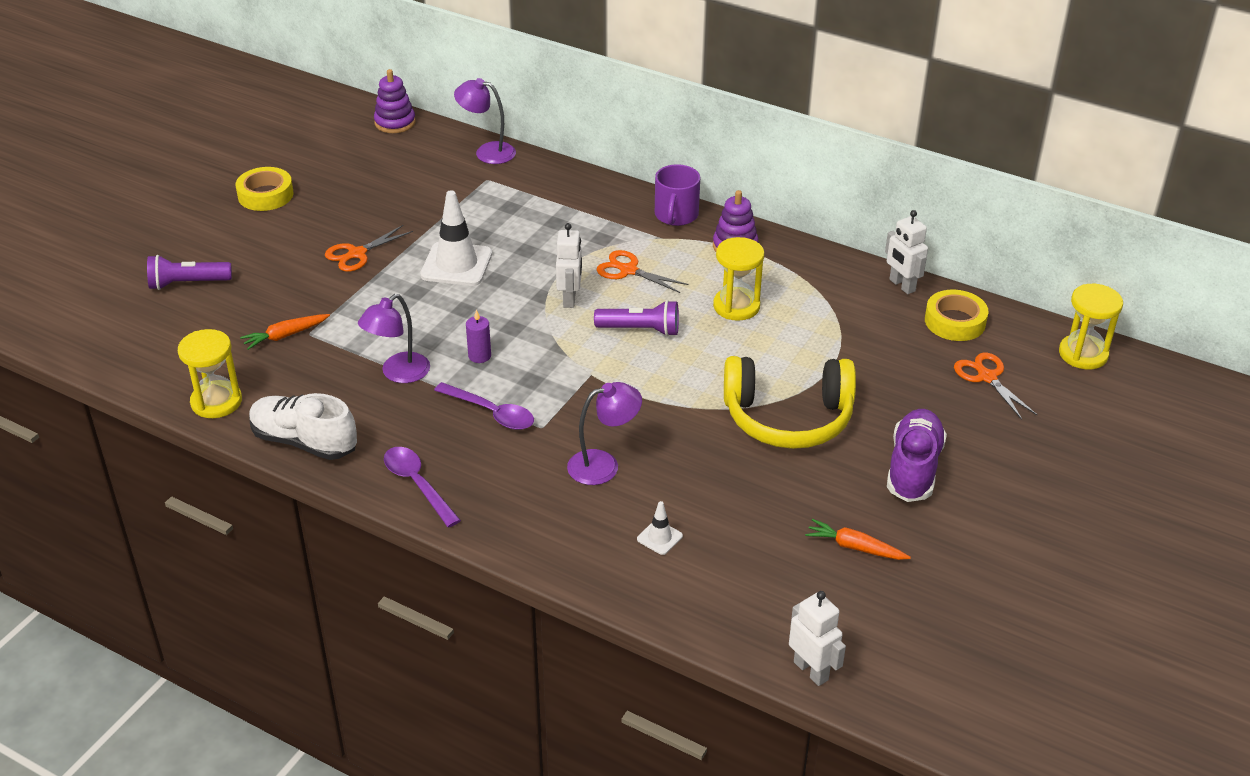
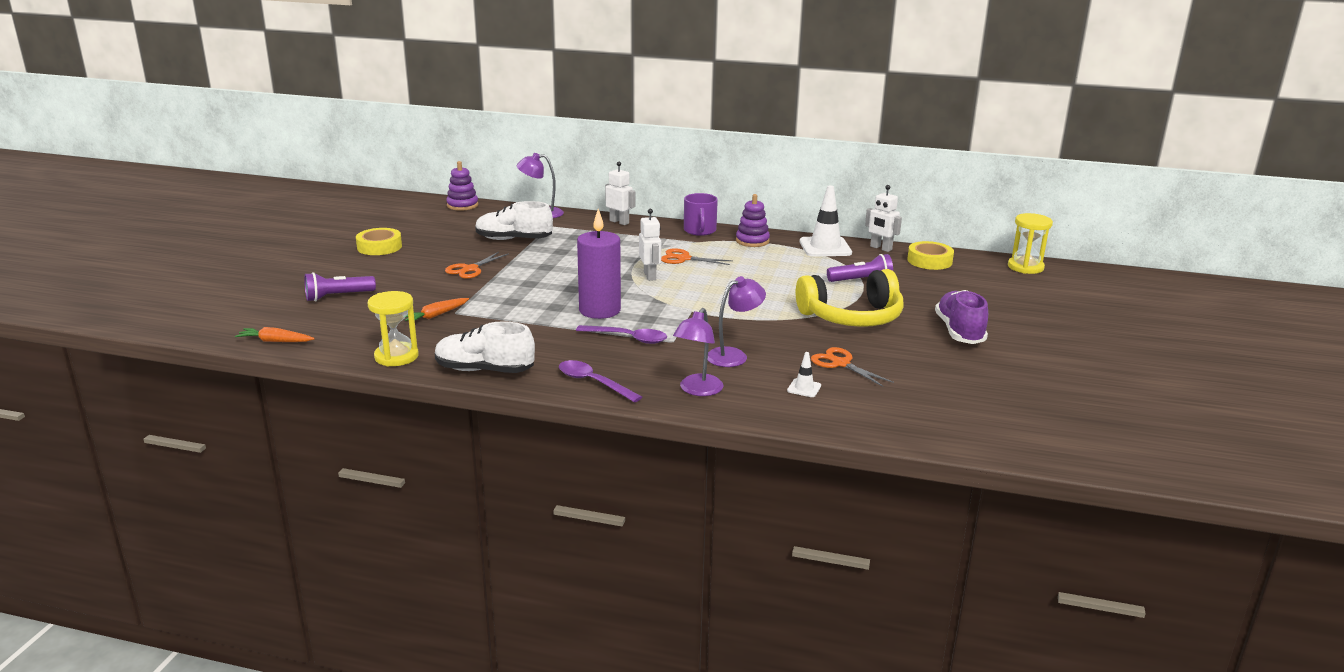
camera: 15 degrees left, 15 degrees down
(398, 373) = (540, 326): purple lamp -> purple lamp (697, 390)
(431, 202) = (514, 239): none -> white shoe
(456, 264) = (552, 267): white traffic cone -> white traffic cone (825, 247)
(479, 356) = (599, 310): purple candle -> purple candle, size x2.27
(641, 330) = (713, 286): purple flashlight -> purple flashlight (861, 281)
(736, 306) = (774, 268): yellow hourglass -> none
(811, 671) = (972, 444): white robot -> white robot (619, 222)
(855, 547) = (951, 375): orange carrot -> orange carrot (275, 341)
(987, 377) = (972, 284): orange scissors -> orange scissors (840, 364)

